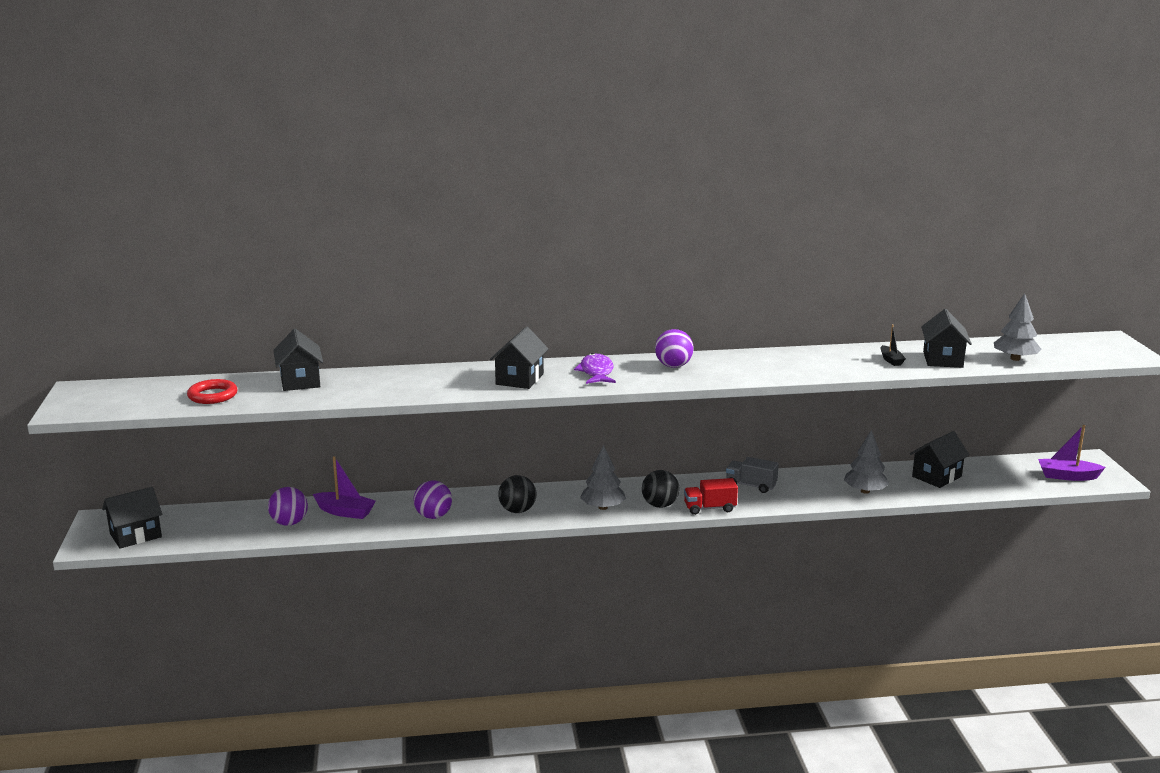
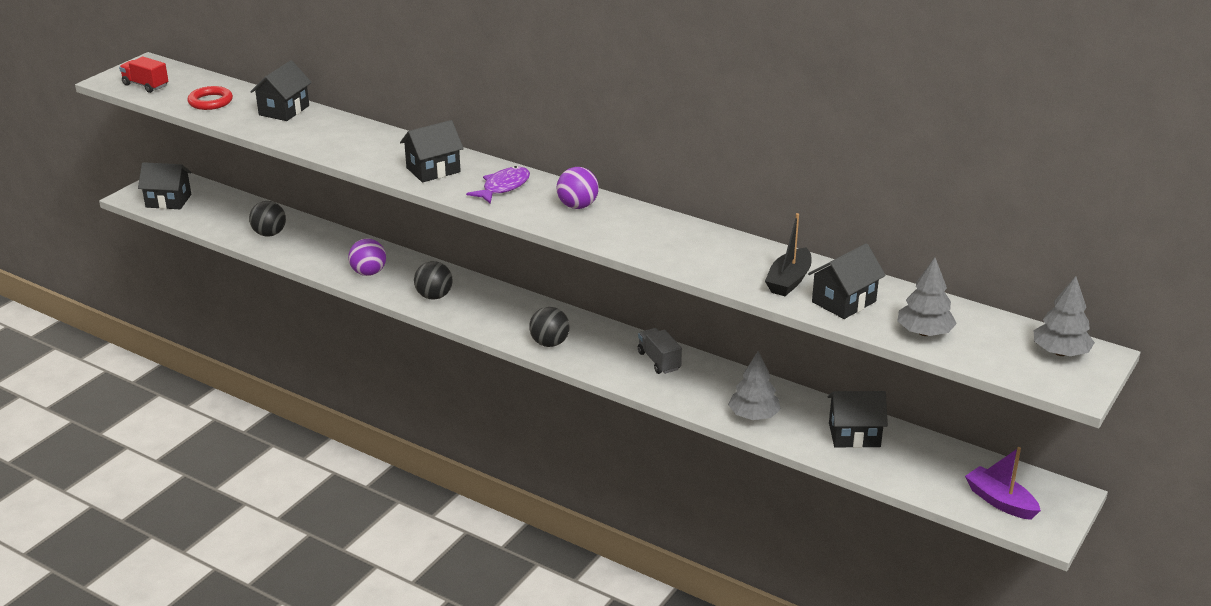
camera: 40 degrees right, 10 degrees up
(289, 523) = (269, 234): purple ball -> black ball
(345, 512) = (317, 241): purple boat -> none
(603, 507) = (502, 323): grey tree -> grey tree (1060, 352)
(710, 508) = (585, 366): red truck -> red truck (145, 85)
(891, 360) = (789, 281): black boat -> black boat, size x1.65

